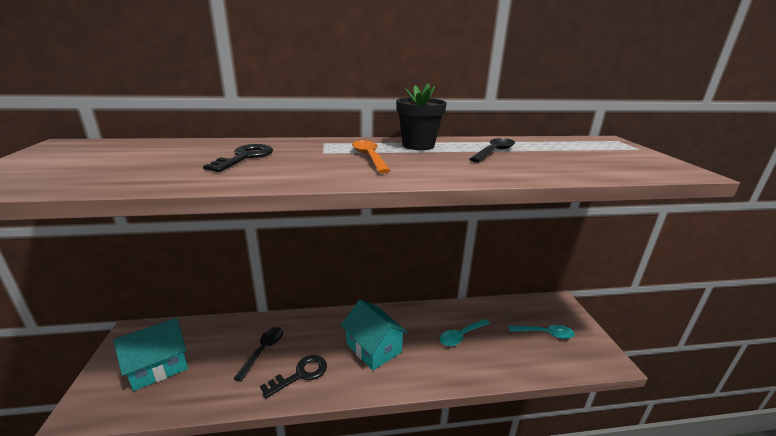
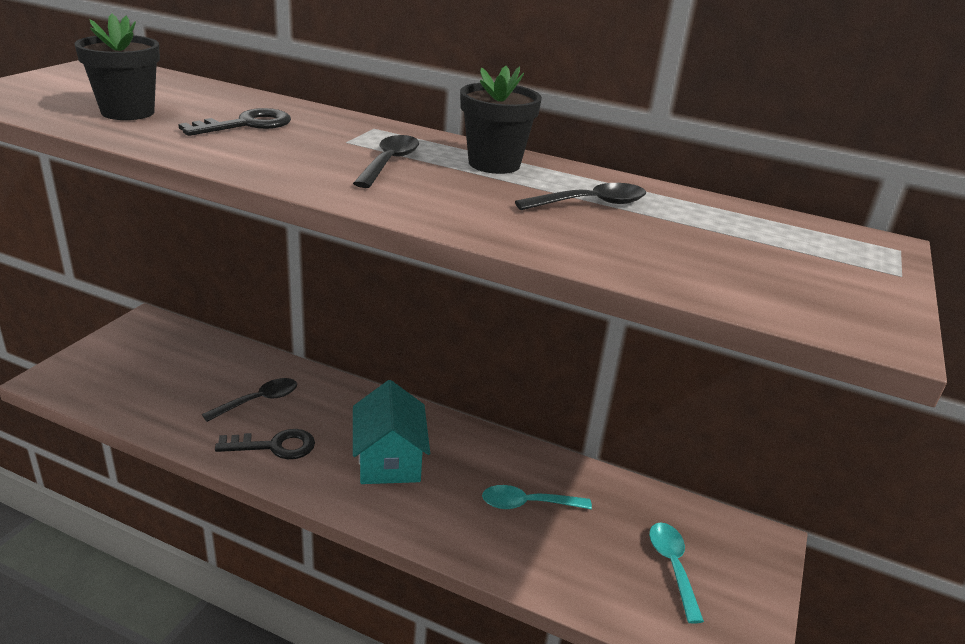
camera: 30 degrees right, 5 degrees up
(141, 169) = (128, 112): none -> black flower pot
(158, 366) = (145, 367): turquoise house -> none
(369, 157) = (389, 163): orange spoon -> black spoon
(545, 333) = (672, 567): turquoise spoon -> turquoise spoon turned 135 degrees counterclockwise

